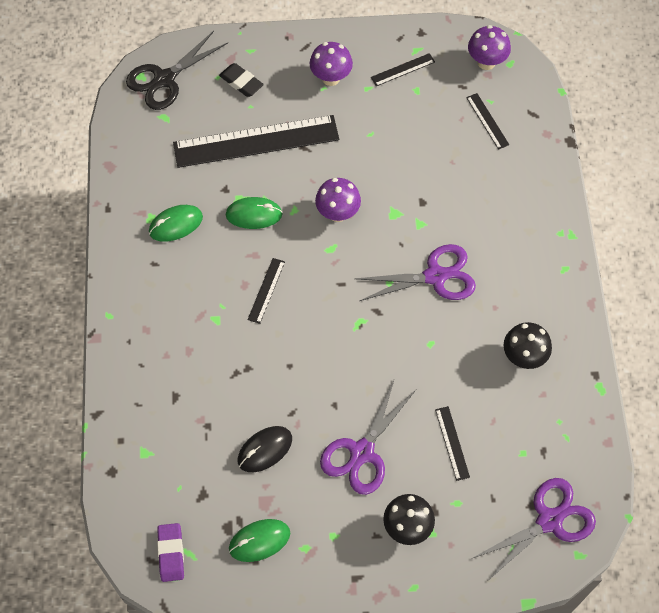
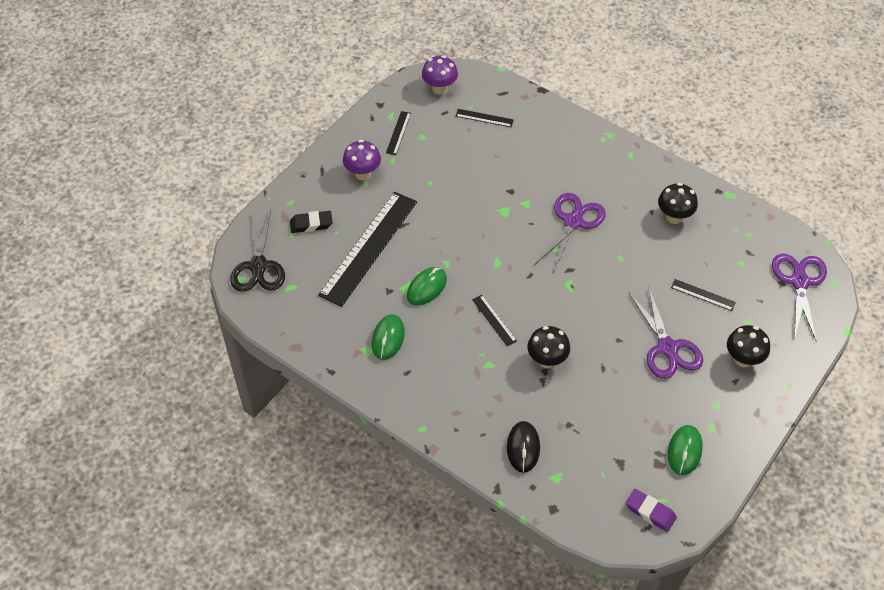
camera: 50 degrees left, 10 degrees down
(260, 361) = (547, 360): none -> black mushroom
(265, 450) = (617, 402): black mouse -> black mouse (523, 448)
(337, 213) = (473, 241): purple mushroom -> none

